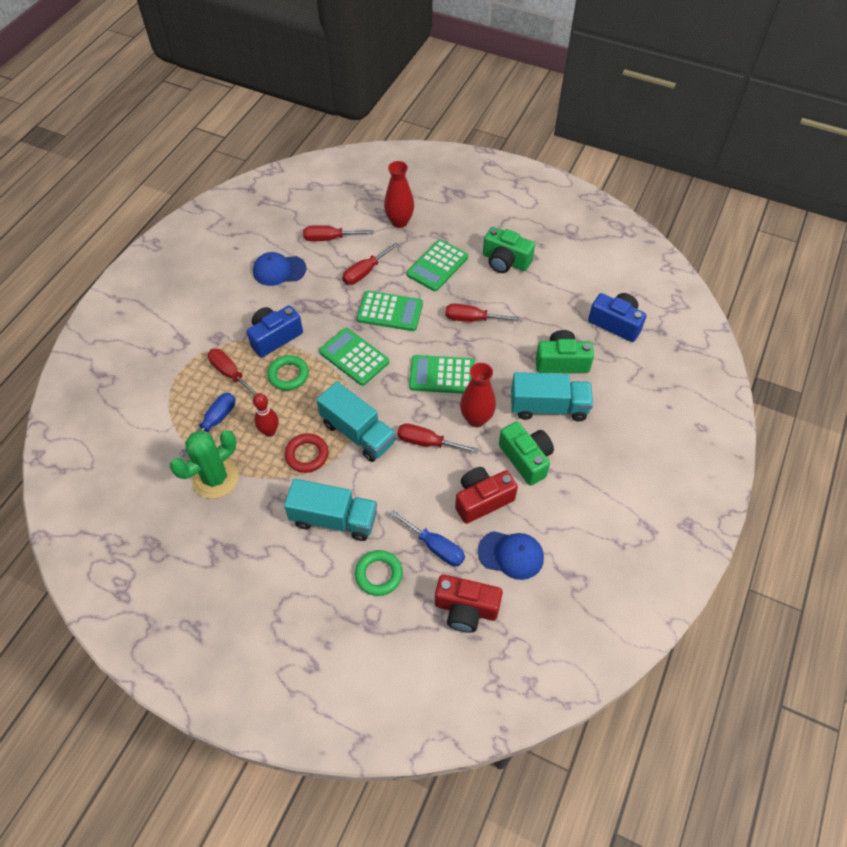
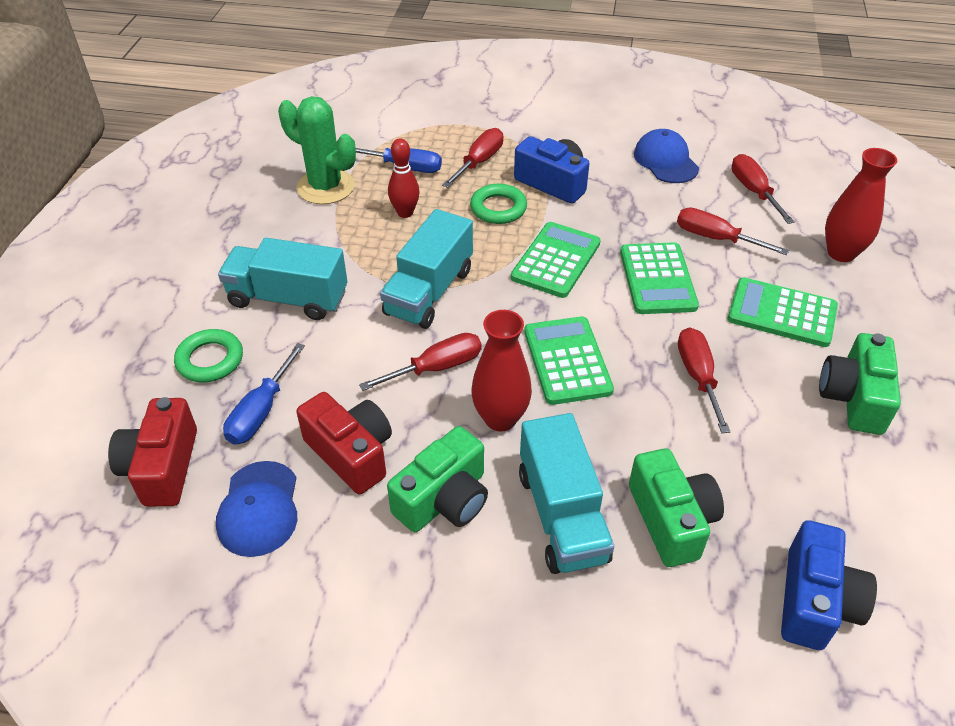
camera: 75 degrees right, 10 degrees down
(307, 455) = (379, 252): red ring -> none
(334, 519) = (288, 298): turquoise truck -> turquoise truck turned 105 degrees clockwise
(427, 442) = (437, 368): red screwdriver -> red screwdriver turned 60 degrees clockwise

